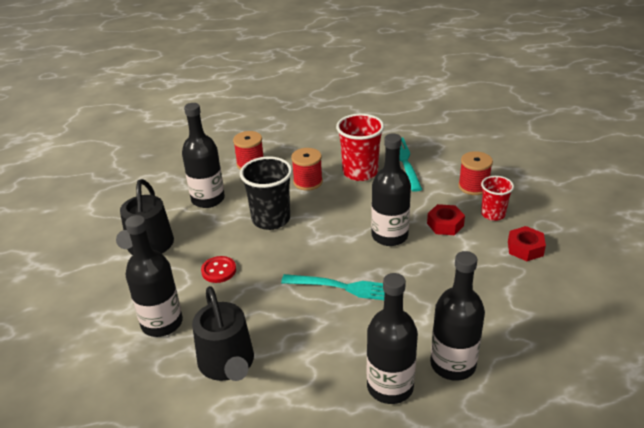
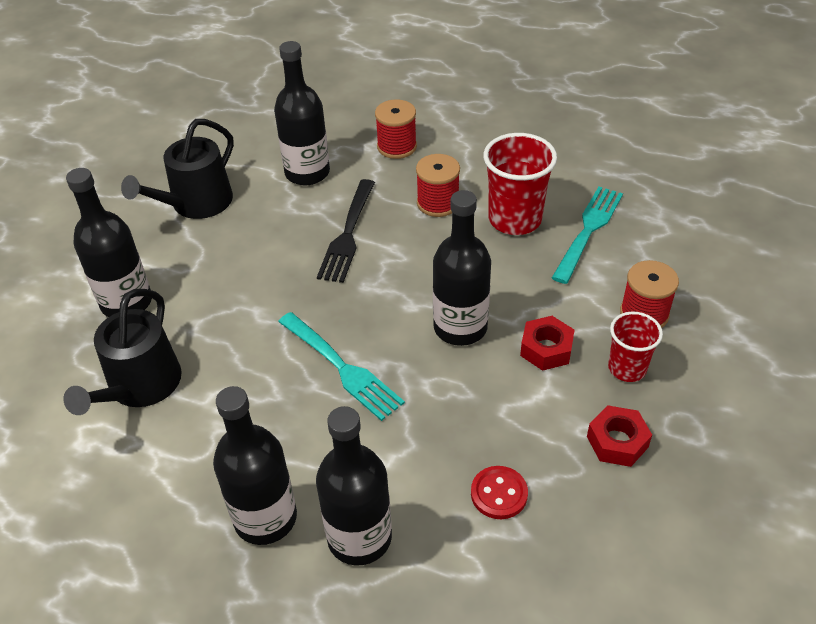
camera: 35 degrees right, 10 degrees up
(219, 270) = (234, 270): red button -> red button (499, 494)
(271, 219) = (348, 233): black cup -> black fork

